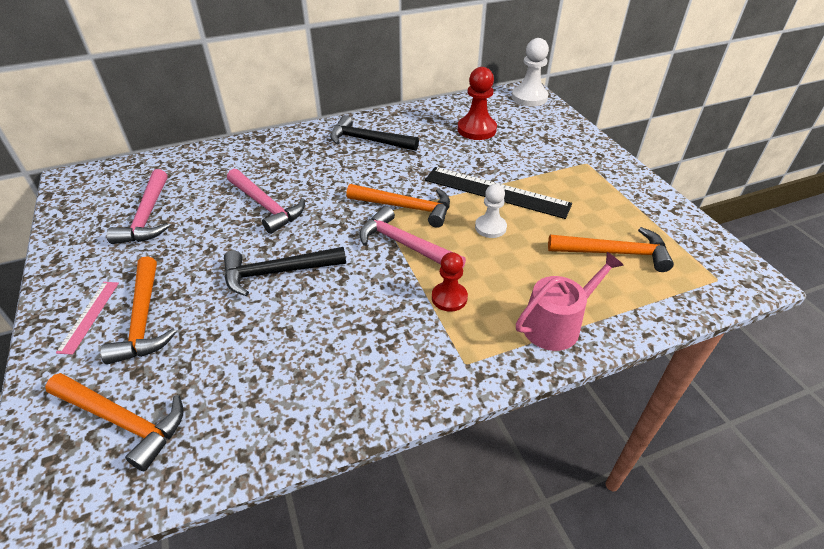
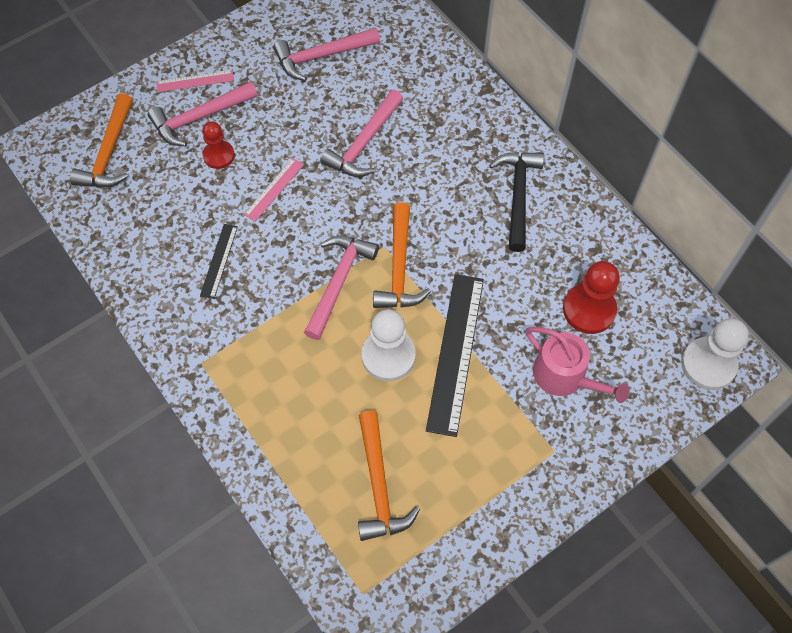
camera: 75 degrees right, 20 degrees up
(144, 319) = (200, 118): orange hammer -> pink hammer
(278, 272) = (274, 189): black hammer -> pink ruler
(342, 329) = (219, 261): none -> black ruler
(449, 298) = (274, 336): red pawn -> red pawn (219, 155)
(490, 227) = (388, 356): white pawn -> white pawn, size x1.56
(556, 324) = (262, 433): pink watering can -> pink watering can (565, 376)

